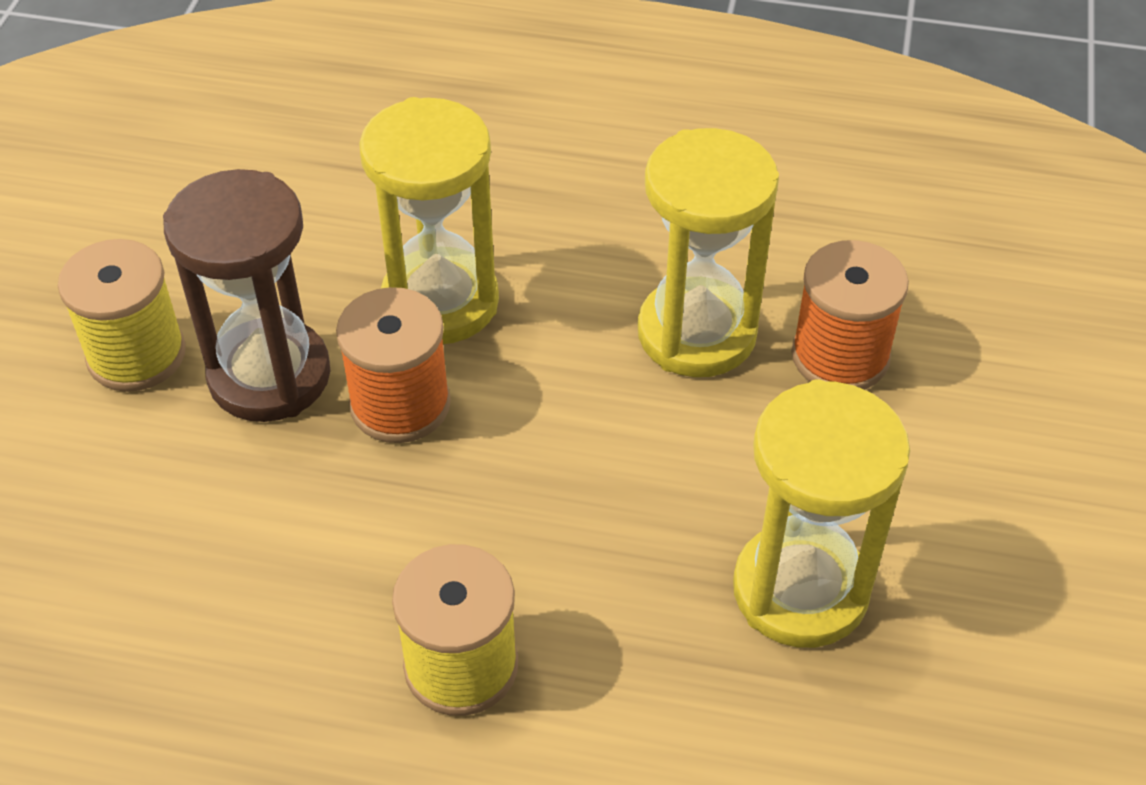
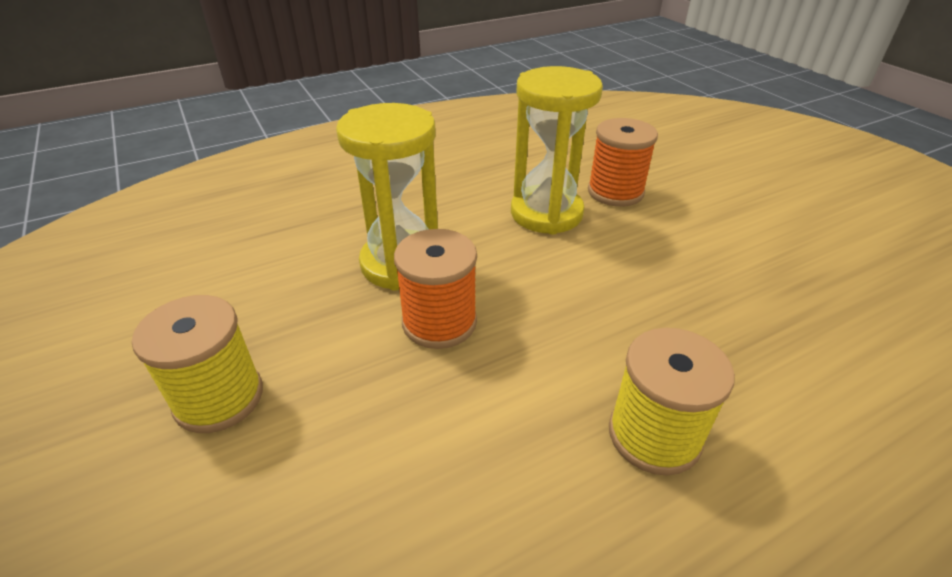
camera: 40 degrees left, 10 degrees down
(269, 375) = (336, 354): brown hourglass -> none
(800, 590) = (738, 285): yellow hourglass -> none

